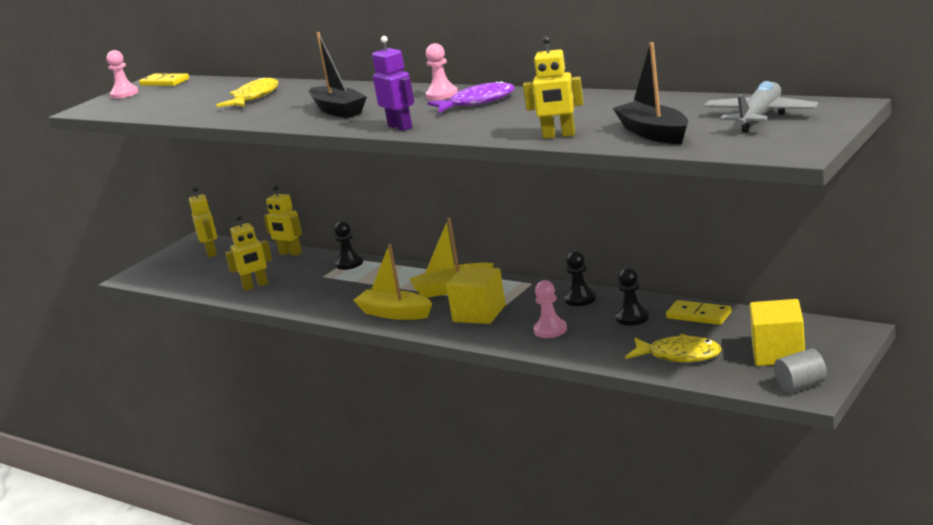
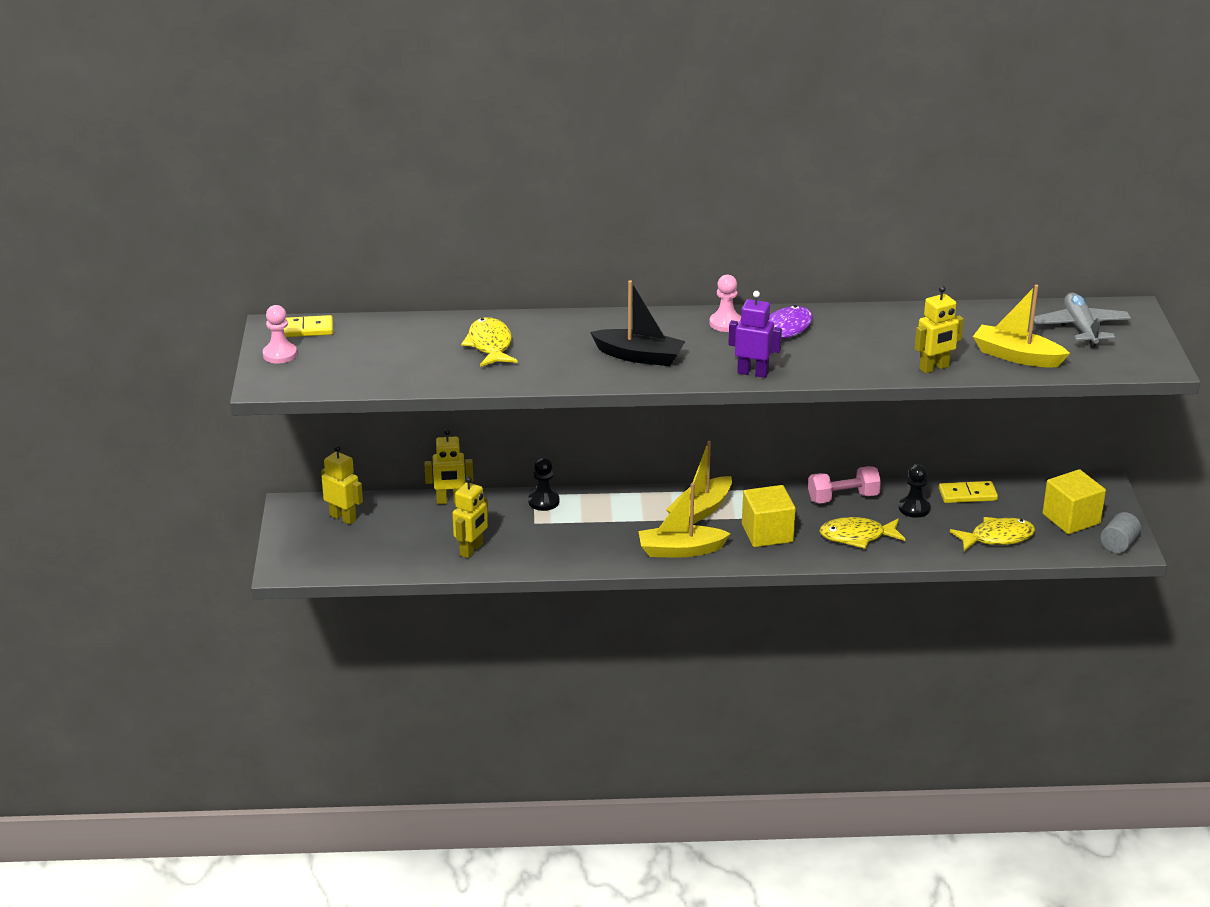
camera: 40 degrees left, 10 degrees up
(550, 330) = (857, 536): pink pawn -> yellow fish
(580, 299) = (843, 498): black pawn -> pink dumbbell
(653, 133) = (1017, 356): black boat -> yellow boat

